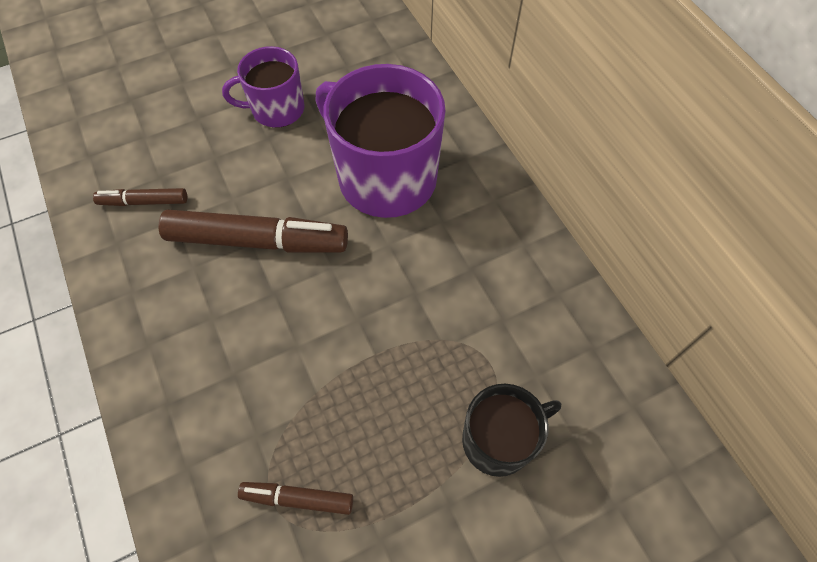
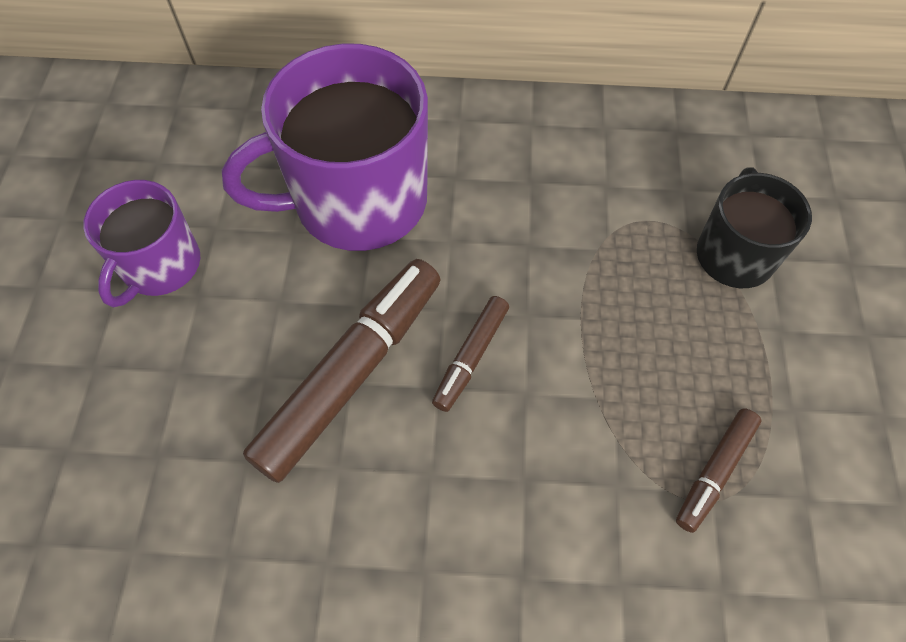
camera: 60 degrees left, 0 degrees up
(144, 201) = (184, 492): brown marker -> brown marker (470, 357)

